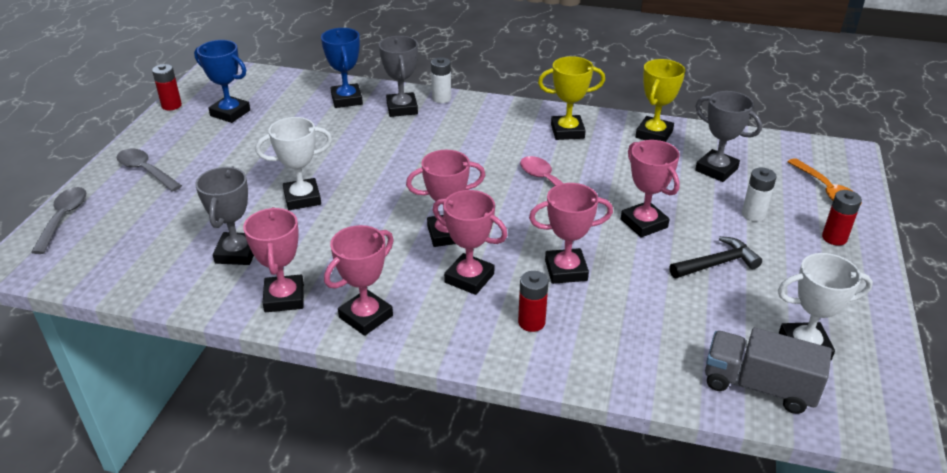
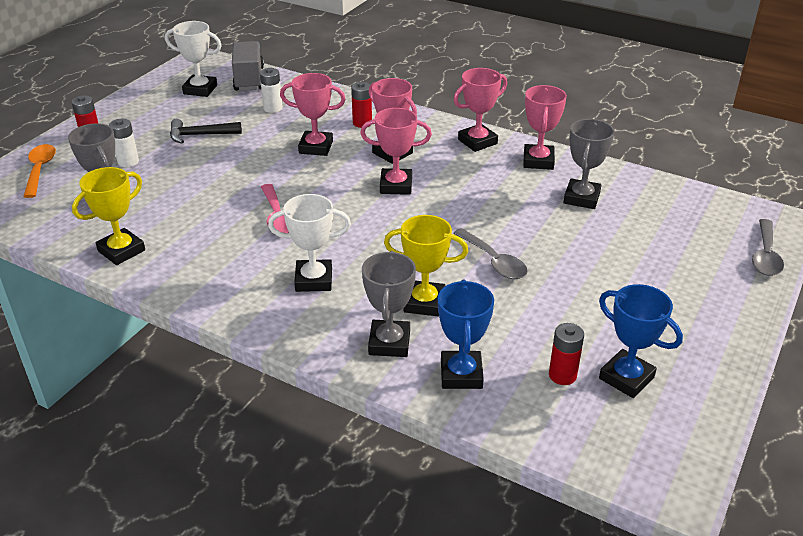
camera: 165 degrees left, 0 degrees up
(145, 171) = (705, 299): grey spoon -> grey spoon (494, 261)
(171, 105) = (719, 410): red battery -> red battery (562, 375)
(302, 198) = (524, 238): white trophy -> white trophy (314, 280)
(441, 98) = (330, 352): white battery -> white battery (273, 108)
(567, 131) = (210, 271): yellow trophy -> yellow trophy (424, 303)
(644, 223) = (225, 169): pink trophy -> none
(759, 386) = (249, 79): grey truck -> grey truck turned 135 degrees counterclockwise

